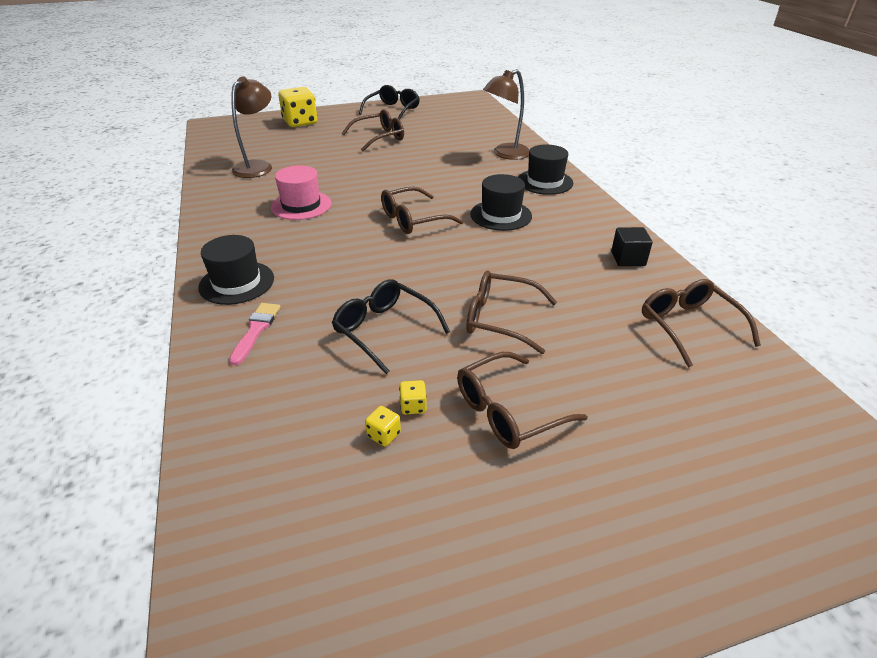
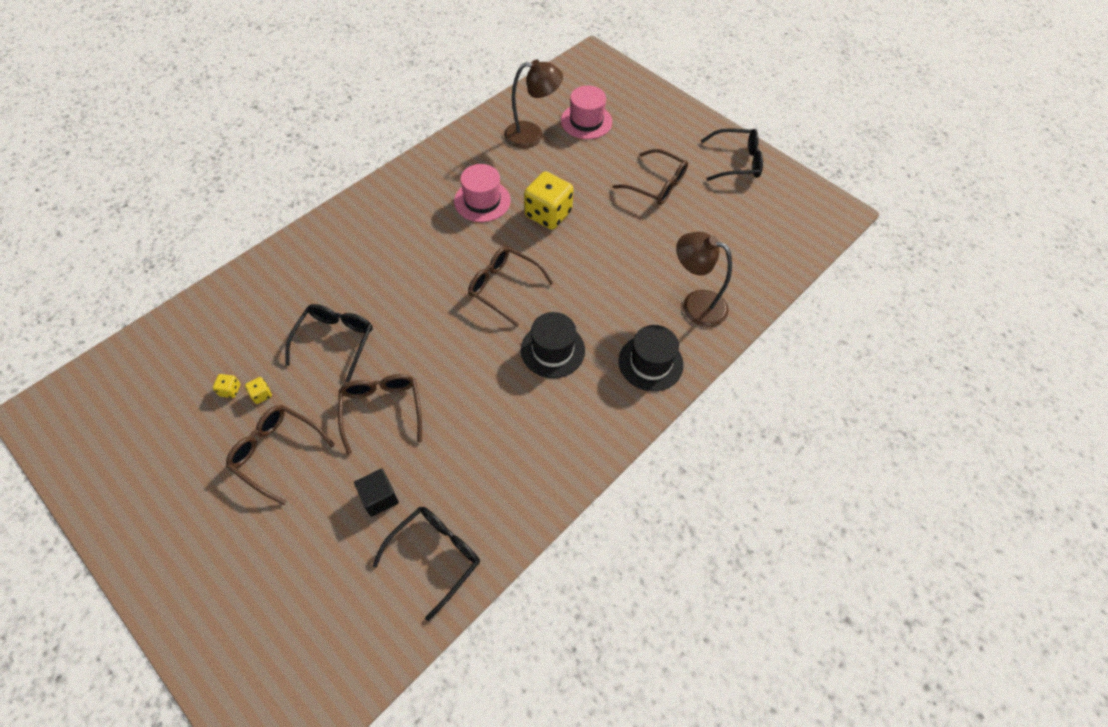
camera: 60 degrees right, 20 degrees up
(237, 283) = (352, 227): black hat -> none
(256, 330) = (303, 269): pink brush -> none
(277, 143) = (586, 121): none -> pink hat
(300, 122) = (645, 110): yellow dice -> yellow dice (548, 214)
(628, 258) = (528, 481): black cube -> black cube (379, 497)
(688, 326) = (435, 556): brown glasses -> black glasses

